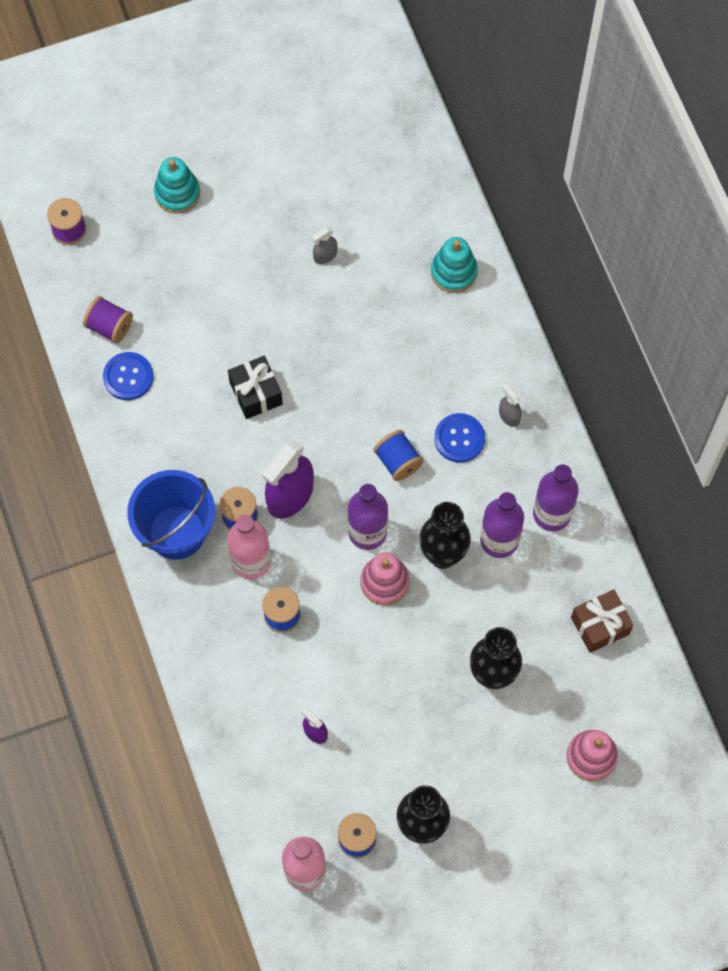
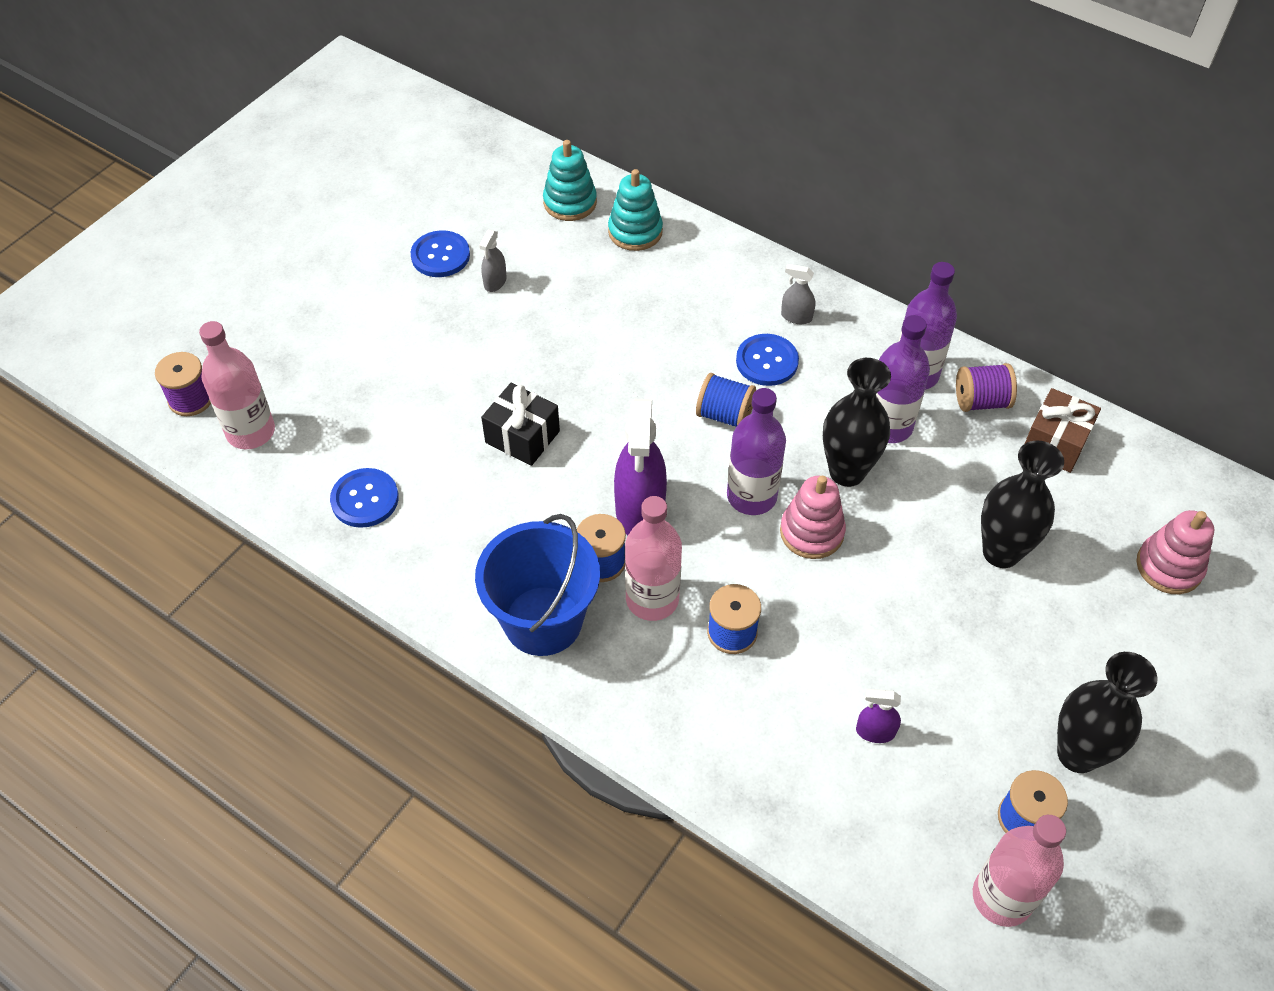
camera: 35 degrees left, 15 degrees down
(90, 280) = (251, 432): none -> pink bottle
(110, 326) = (306, 463): purple spool -> purple spool (981, 401)
(177, 193) = (293, 308): turquoise stacking toy -> turquoise stacking toy (570, 202)
(304, 209) = (440, 256): none -> blue button

